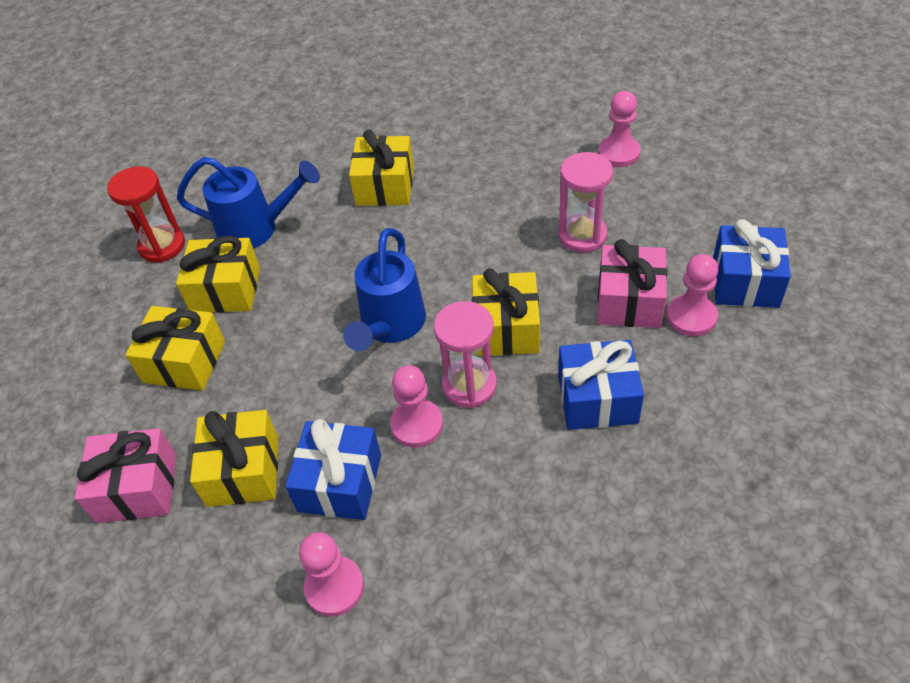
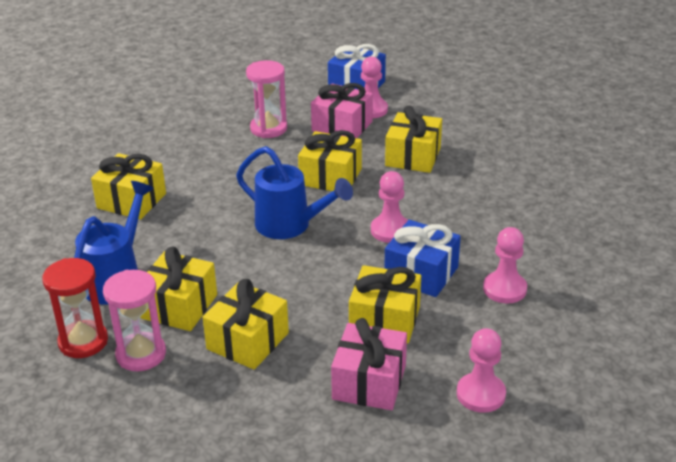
camera: 75 degrees left, 15 degrees down
(469, 385) = (370, 202): pink hourglass -> pink hourglass (141, 354)
(597, 399) = (413, 157): blue gift -> yellow gift
(619, 153) = (201, 96): pink pawn -> pink pawn (481, 394)

